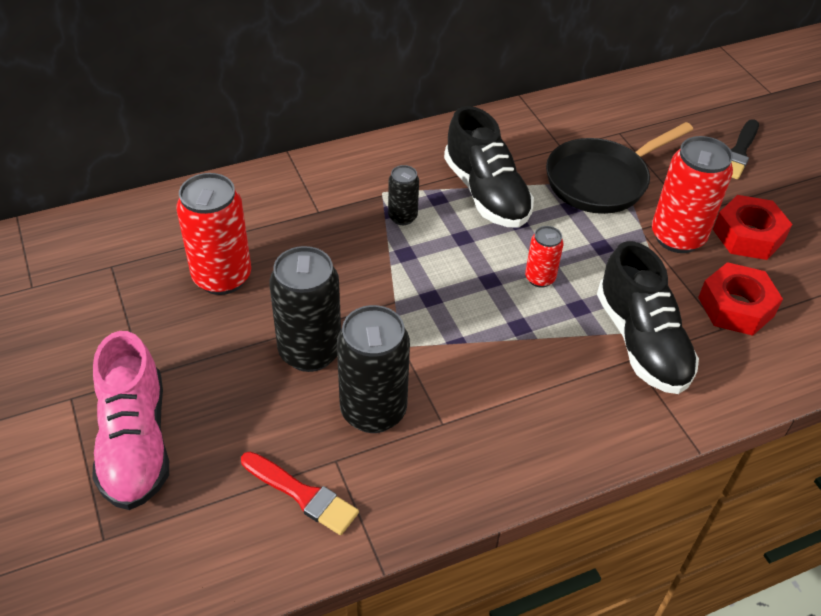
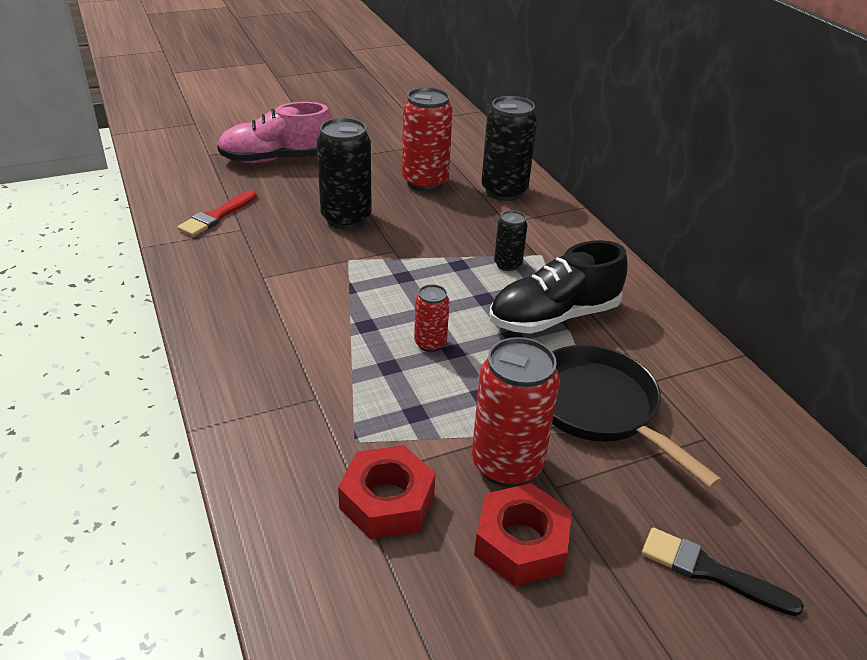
camera: 90 degrees right, 10 degrees down
(373, 411) = (282, 245): black can -> black can (504, 191)
(641, 342) = (338, 407): black shoe -> none

